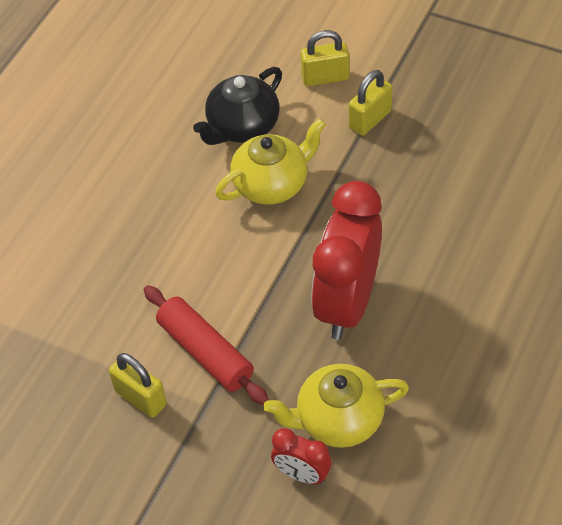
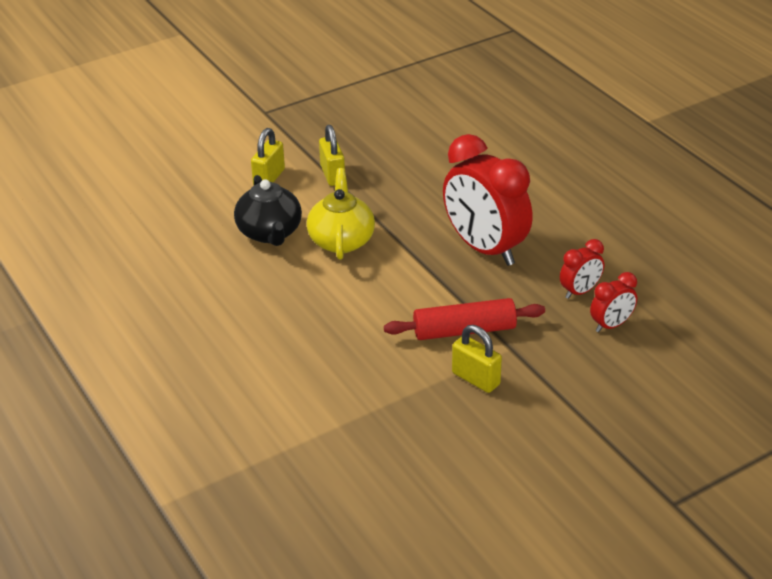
camera: 60 degrees left, 15 degrees down
(140, 398) = (476, 379): yellow padlock -> yellow padlock turned 60 degrees clockwise
(338, 420) = (580, 291): yellow teapot -> red clock

